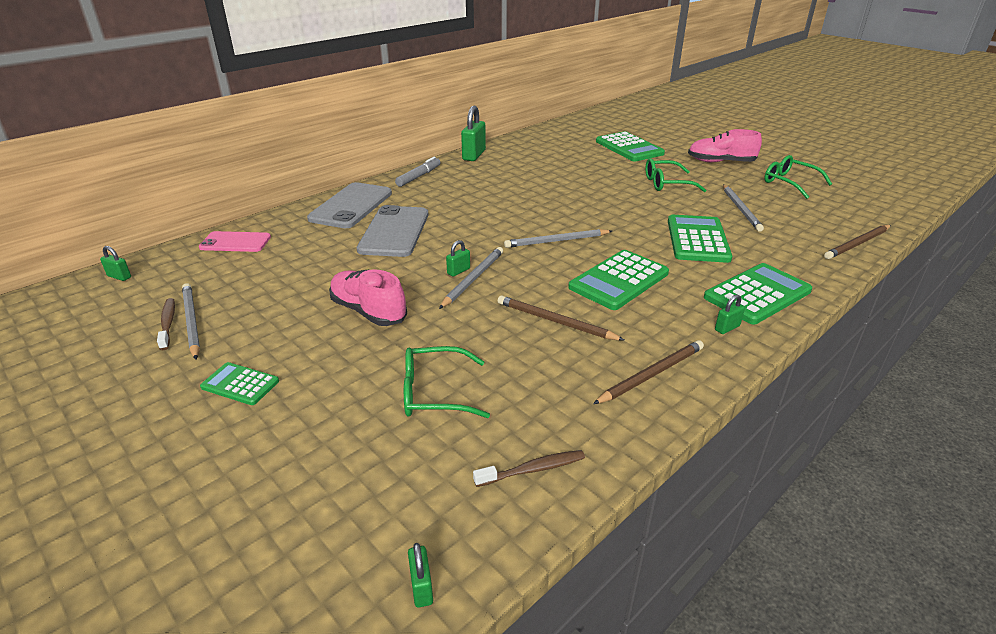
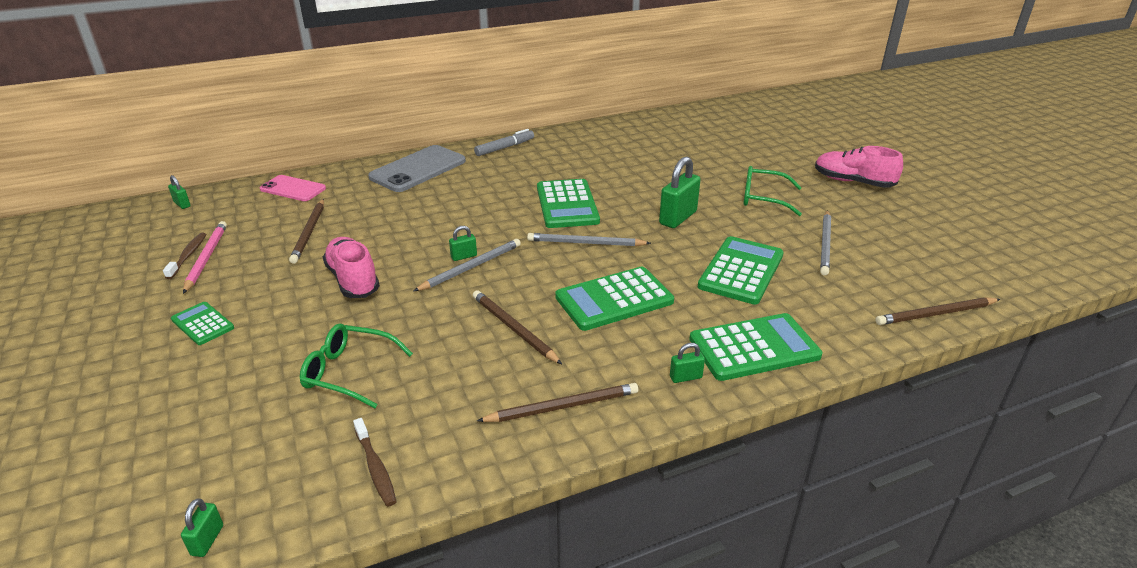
camera: 20 degrees right, 0 degrees up
(191, 322) = (206, 258): grey pencil -> pink pencil
(287, 278) = (309, 232): none -> brown pencil
(394, 232) = (436, 203): grey phone -> none
(474, 155) = (578, 132): green padlock -> green padlock (678, 218)
(533, 469) = (375, 467): brown toothbrush -> brown toothbrush turned 60 degrees clockwise
(629, 148) = (756, 148): green calculator -> green calculator (567, 204)
(789, 183) = (918, 222): green glasses -> none

